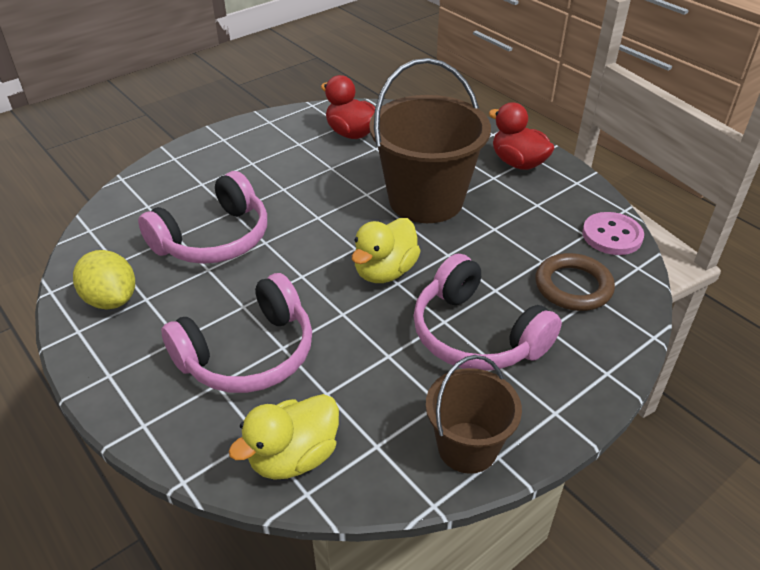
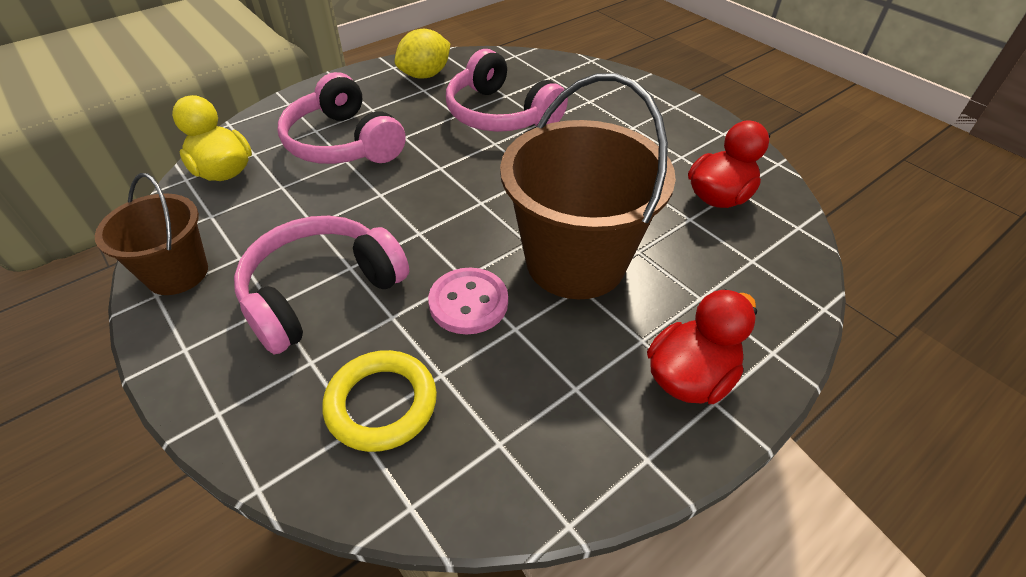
camera: 90 degrees right, 5 degrees up
(385, 271) = (438, 223): yellow duck -> none
(573, 286) = (381, 404): brown ring -> yellow ring
(612, 235) = (494, 484): pink button -> pink button (468, 303)

